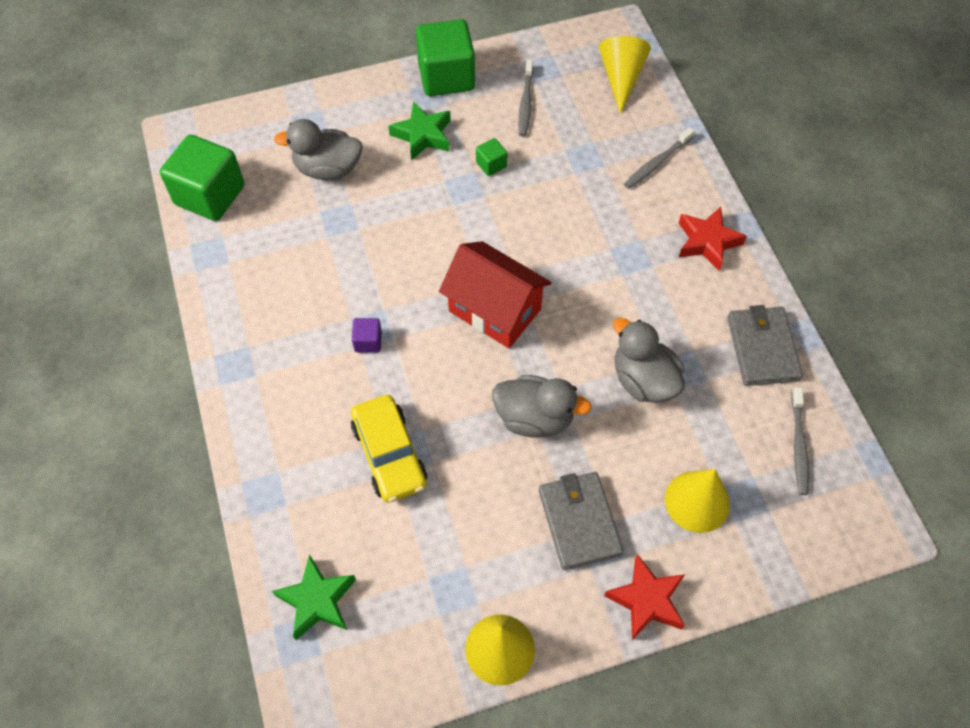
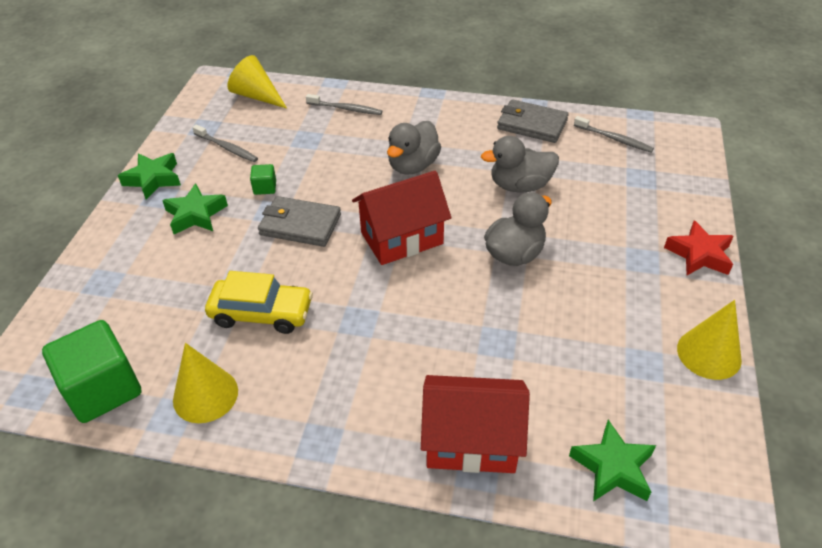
camera: 60 degrees left, 15 degrees down
(289, 476) = (471, 441): none -> red house
(328, 169) = (166, 288): grey duck -> grey duck (413, 166)
(368, 341) = (371, 329): purple cube -> none
(389, 454) = (493, 357): yellow car -> yellow car (261, 313)
(446, 77) = (153, 179): green cube -> green star
(579, 521) = (618, 264): grey wallet -> grey wallet (300, 224)
(657, 162) = (345, 109): grey toothbrush -> grey toothbrush turned 60 degrees counterclockwise
(697, 501) = (632, 199): yellow cone -> yellow cone (205, 395)
(707, 242) = (430, 114): red star -> none

